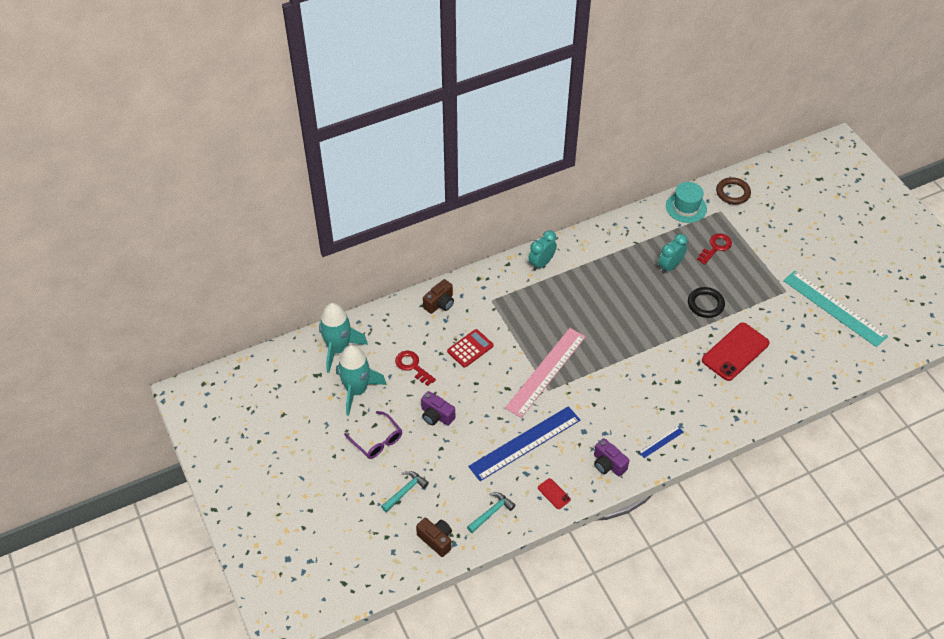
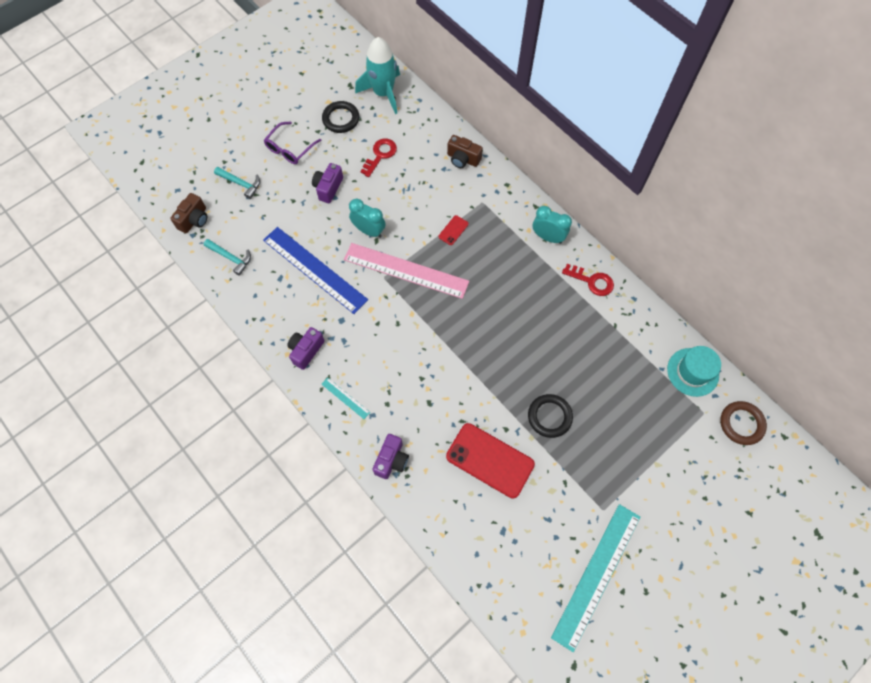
camera: 75 degrees right, 15 degrees up
(356, 390) = (341, 119): turquoise rocket -> black ring
(470, 348) = (415, 197): red calculator -> none
(554, 494) = (261, 307): red phone -> red phone (453, 230)
(661, 442) = (345, 398): blue ruler -> turquoise ruler
(670, 266) = (592, 368): turquoise clock -> turquoise clock (369, 231)
(716, 247) = (642, 416): red key -> red key (592, 281)
(724, 419) = (391, 460): none -> purple camera

